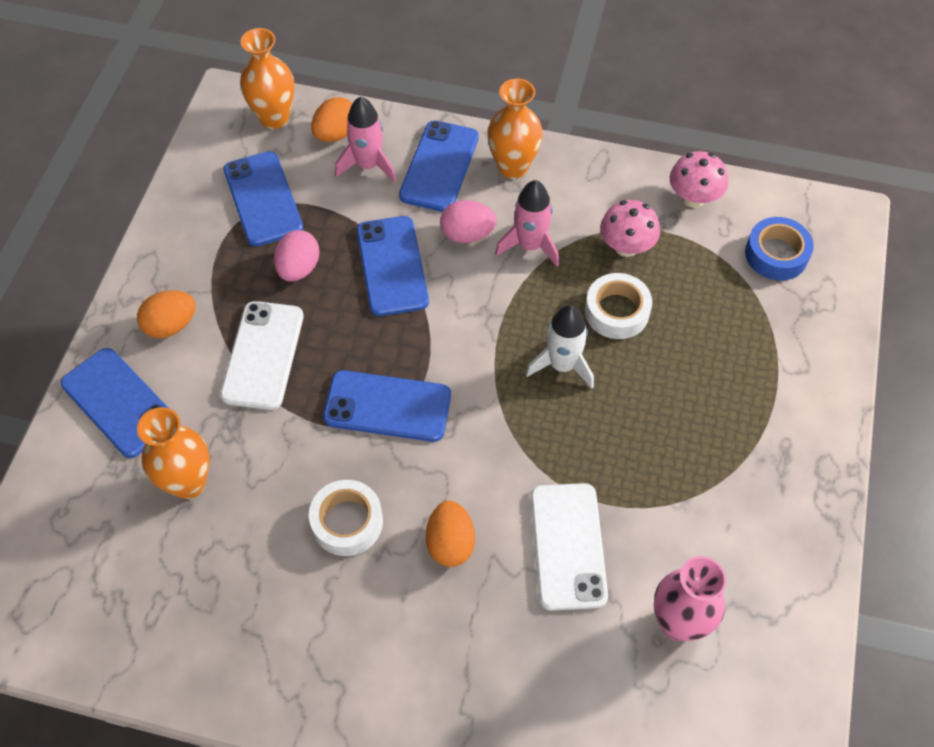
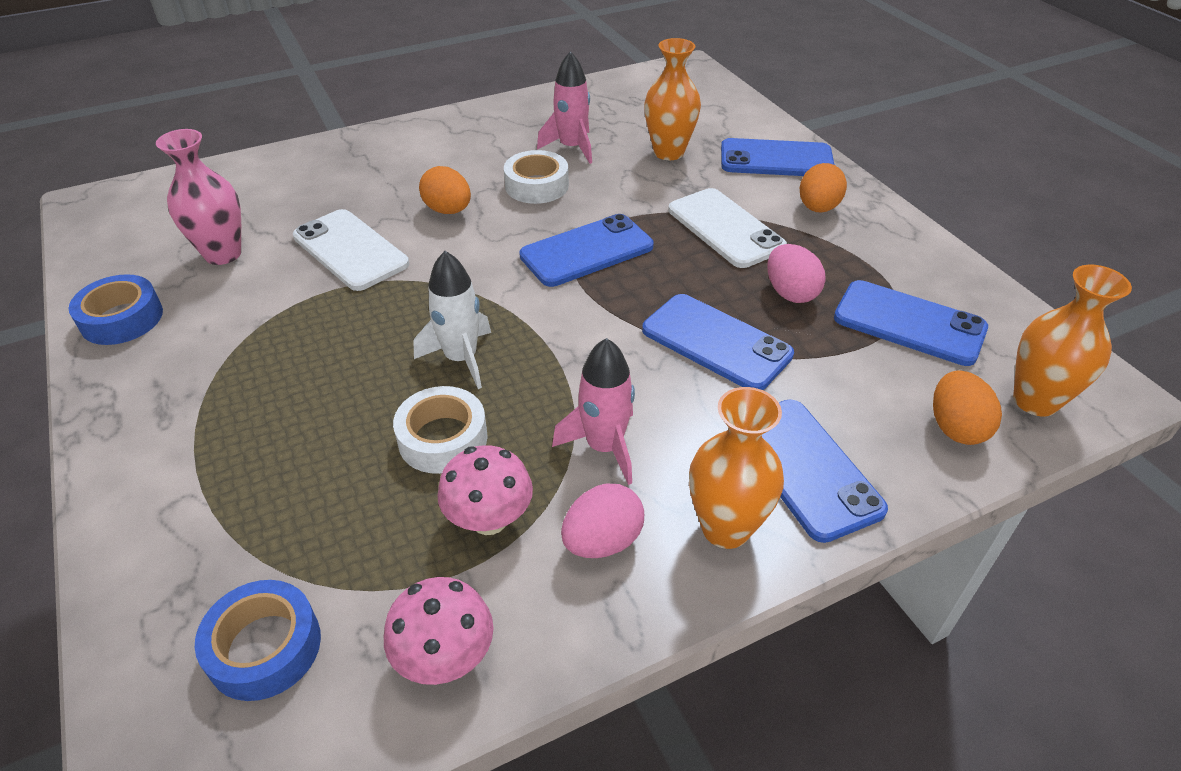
camera: 140 degrees right, 15 degrees down
(368, 165) = (874, 417): pink rocket -> pink rocket (572, 148)
(467, 234) = (683, 415): pink egg -> pink egg (602, 541)
(791, 586) = (122, 319): none -> blue tape

